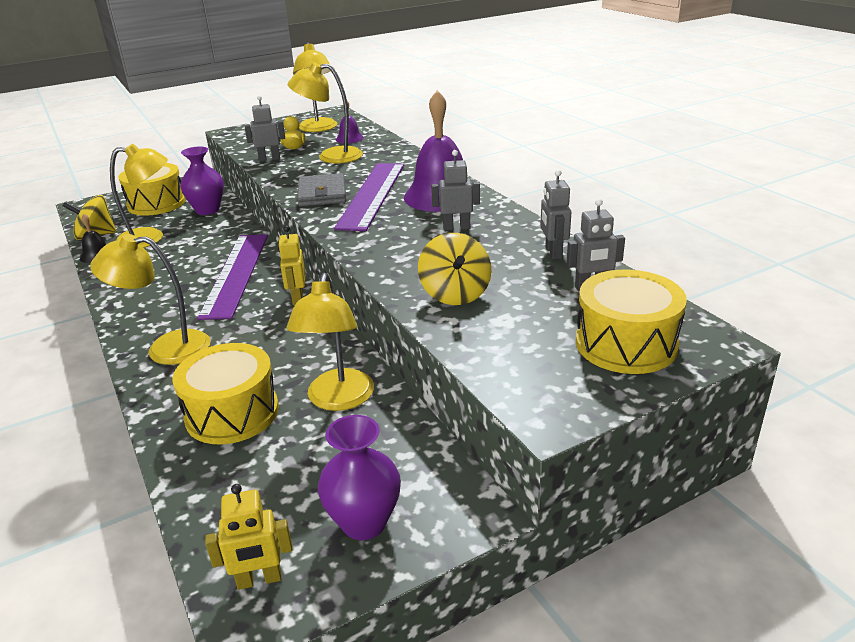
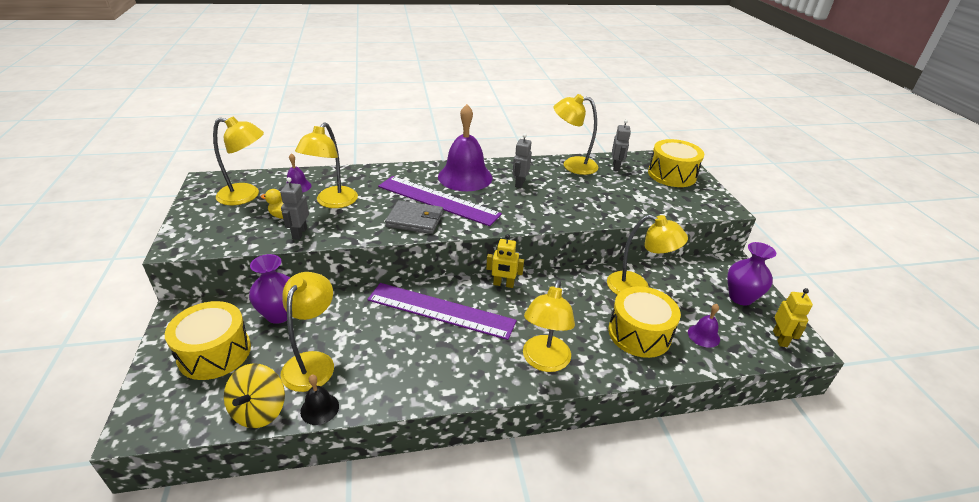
camera: 75 degrees left, 5 degrees up
(244, 478) = (703, 335): none -> purple bell
(455, 294) = (606, 203): yellow spinning top -> none
(553, 252) = (572, 165): grey robot -> yellow lamp

